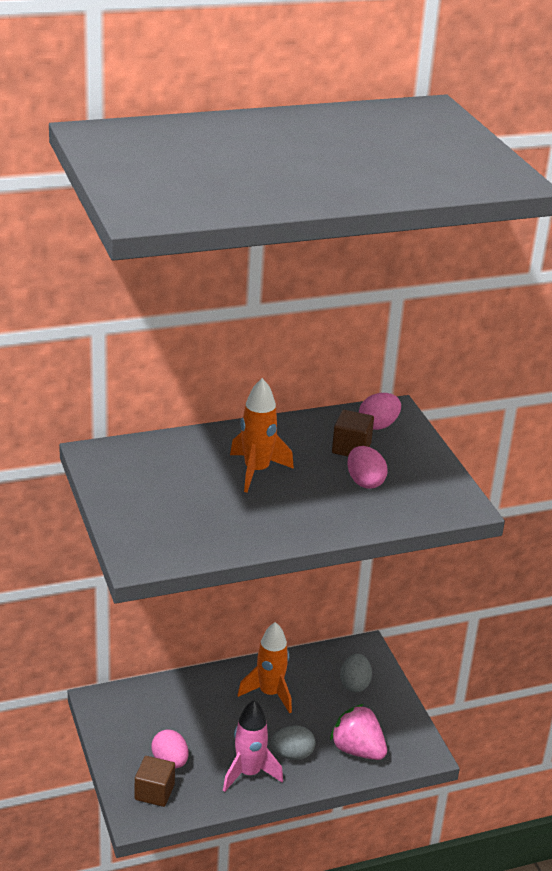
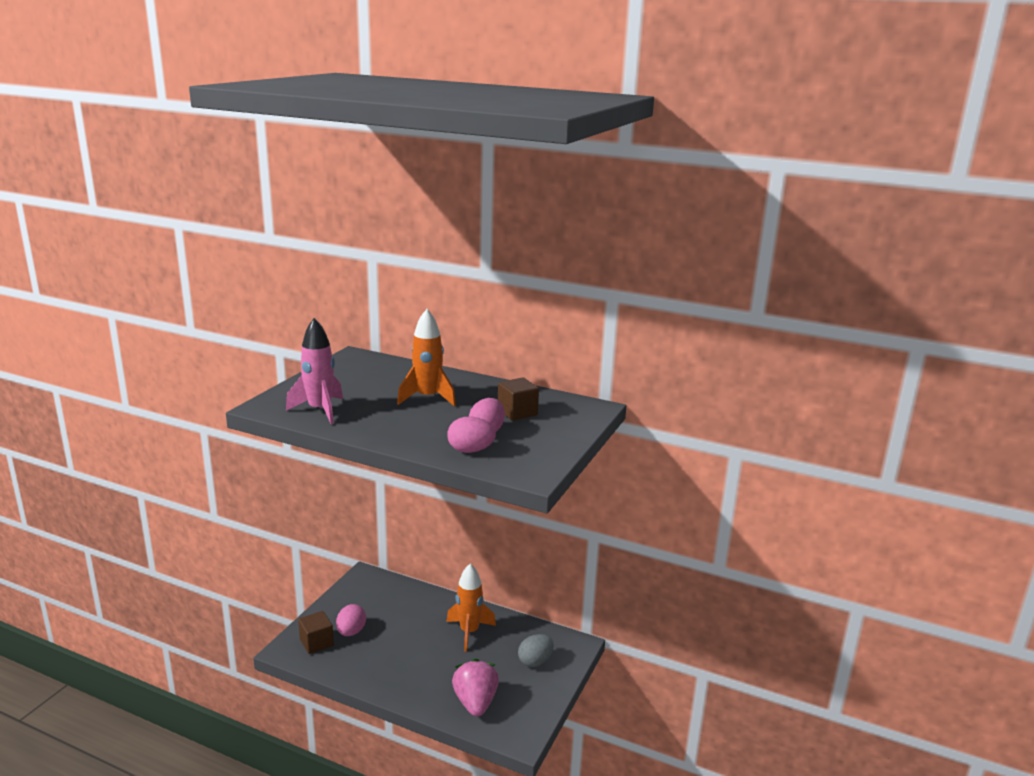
camera: 45 degrees right, 10 degrees down
(249, 773) = (385, 669): pink rocket -> pink rocket (320, 410)
(292, 754) = (428, 676): grey egg -> none
(378, 425) = (564, 409): pink egg -> pink egg (470, 450)

